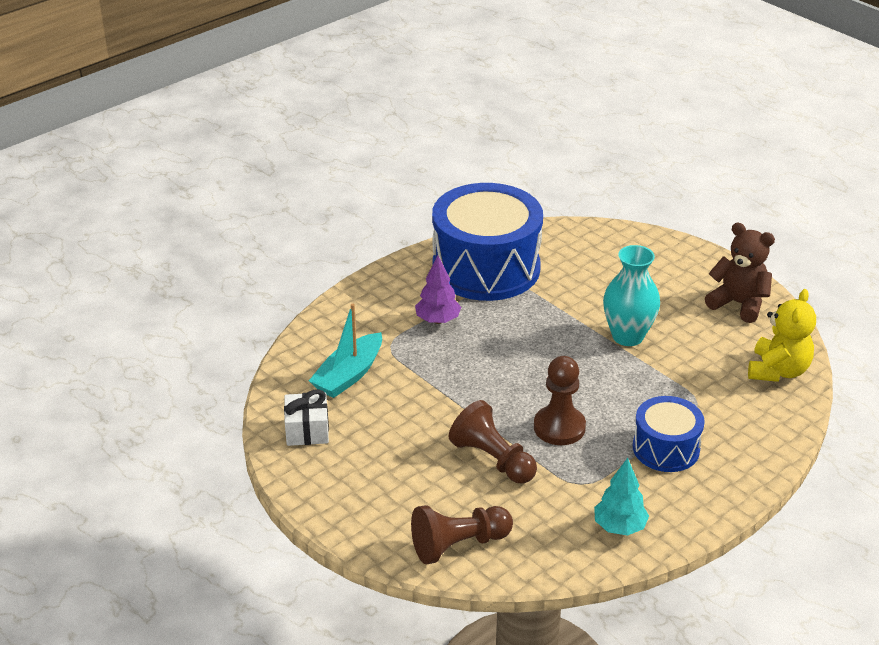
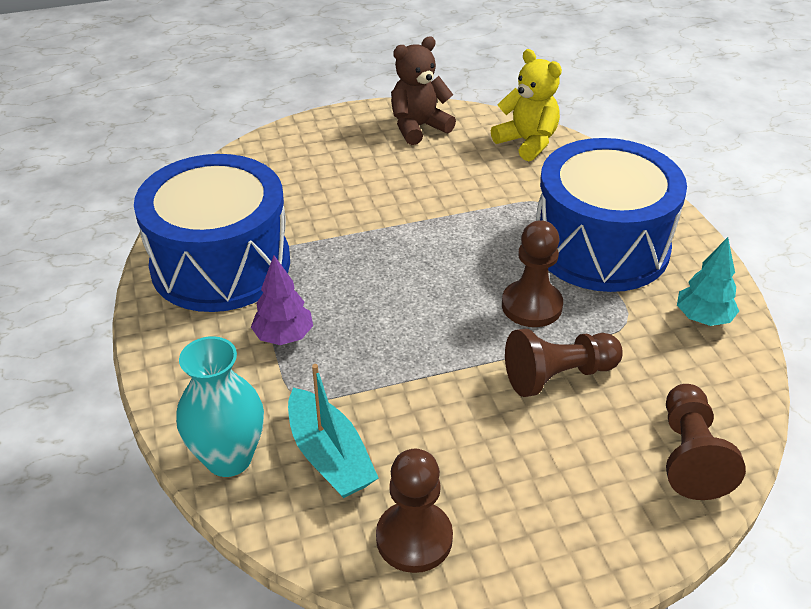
camera: 65 degrees left, 5 degrees up
(307, 430) = (414, 538): white gift -> brown pawn
(627, 336) = (417, 208): turquoise vase -> turquoise vase (229, 458)
(666, 448) = (600, 246): blue drum -> blue drum, size x1.89

